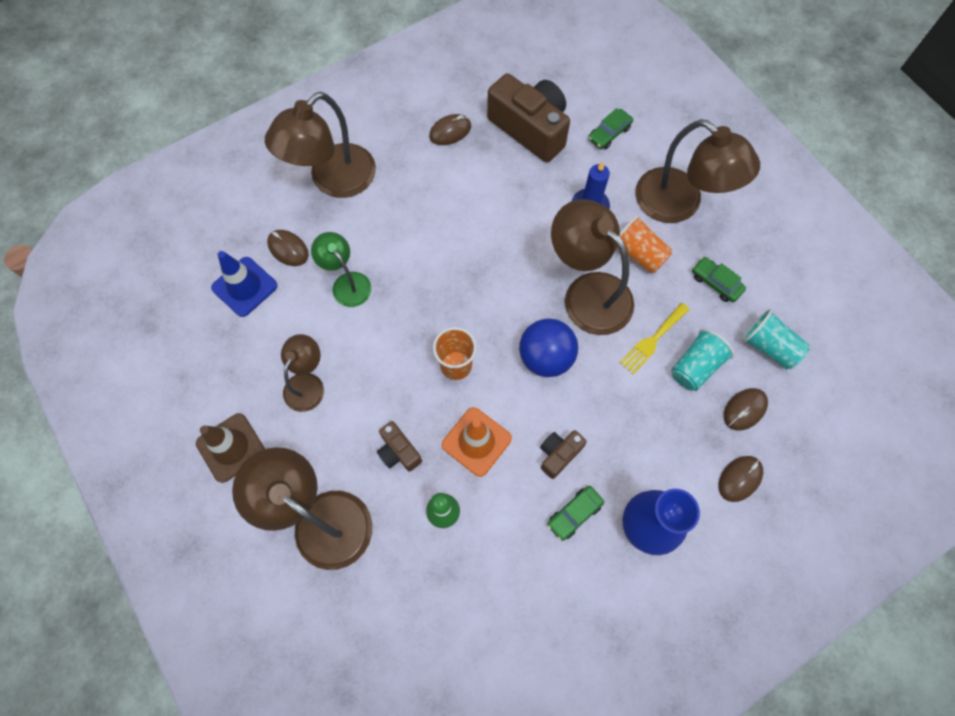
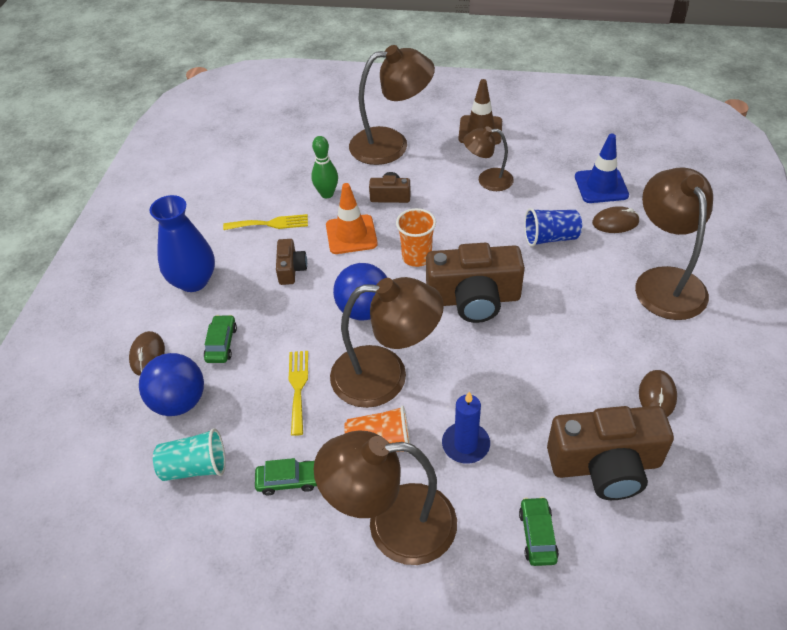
camera: 135 degrees right, 20 degrees down
(307, 383) = (487, 180): brown lamp -> brown lamp turned 120 degrees clockwise
(347, 283) = (550, 238): green lamp -> blue cup
(463, 290) = (473, 299): none -> brown camera
(526, 528) = (270, 224): none -> yellow fork
(574, 514) = (248, 251): green car -> green car (221, 344)
(695, 367) = (245, 398): turquoise cup -> none
(744, 409) = (179, 402): brown mouse -> blue ball

